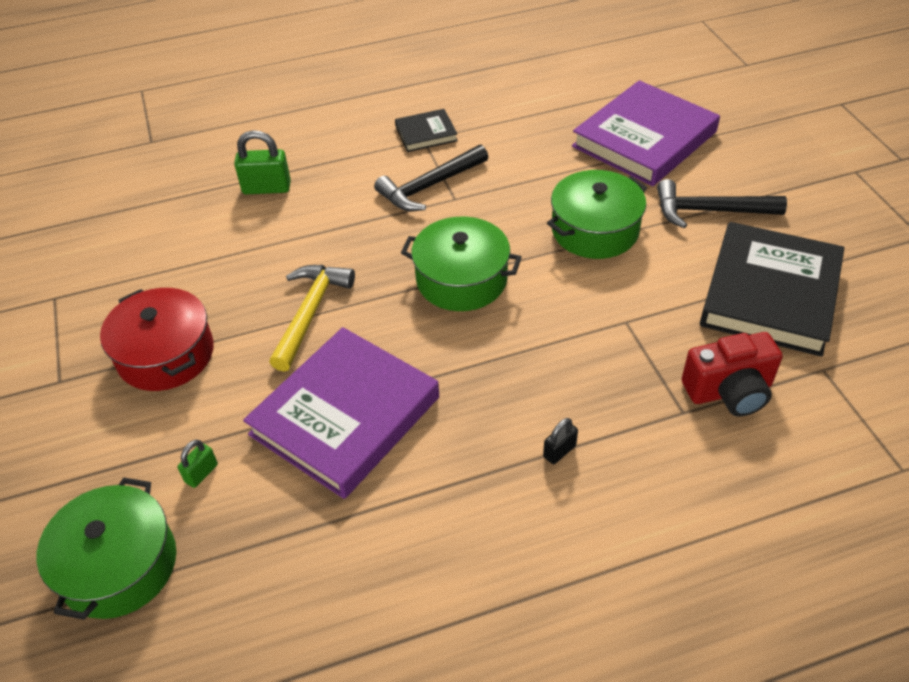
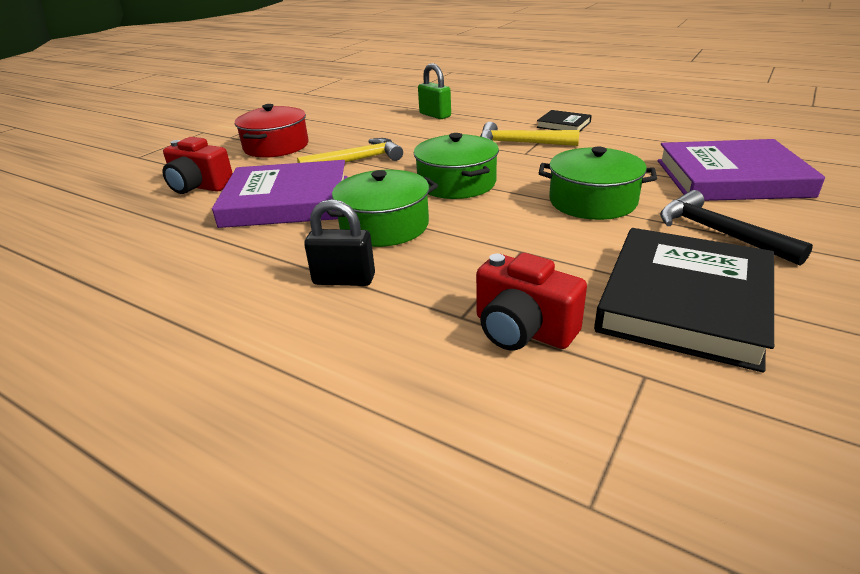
camera: 50 degrees right, 15 degrees down
(119, 565) = (116, 196): green pot -> green pot (384, 226)
(201, 473) = (199, 186): green padlock -> red camera
(429, 186) = (520, 143): black hammer -> yellow hammer
(559, 451) = (344, 280): black padlock -> black padlock, size x1.79
(770, 294) = (684, 301): black book -> black book turned 45 degrees counterclockwise

